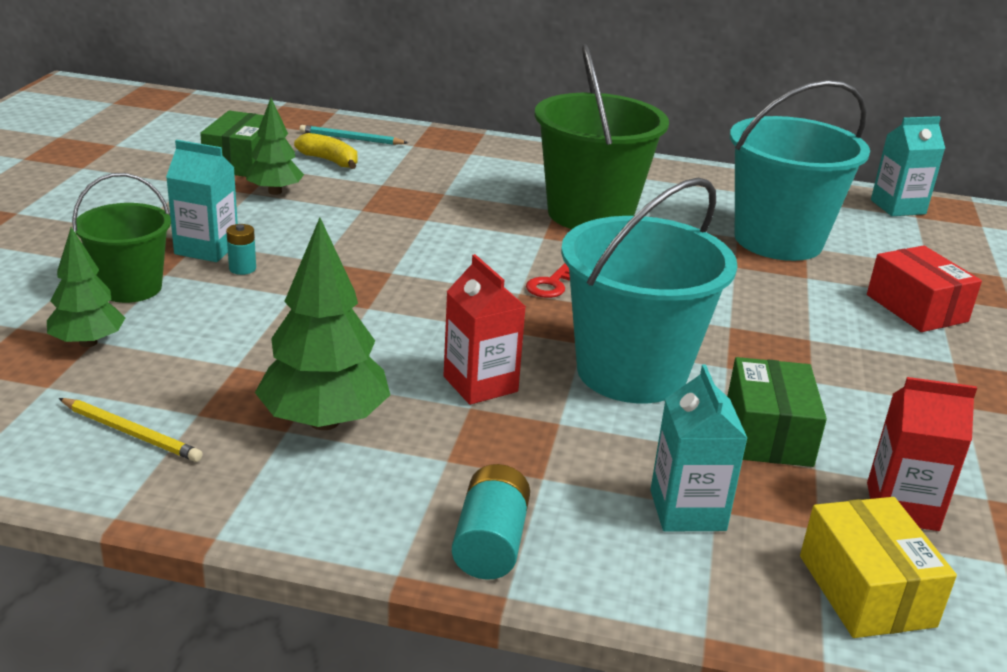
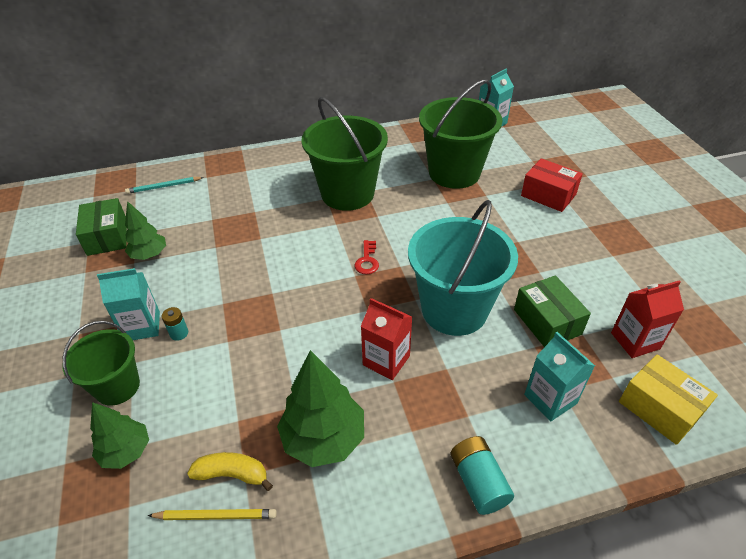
camera: 25 degrees left, 15 degrees up
(330, 161) = (164, 212): yellow banana -> yellow banana (232, 474)
(778, 240) = (454, 173): turquoise bucket -> green bucket

